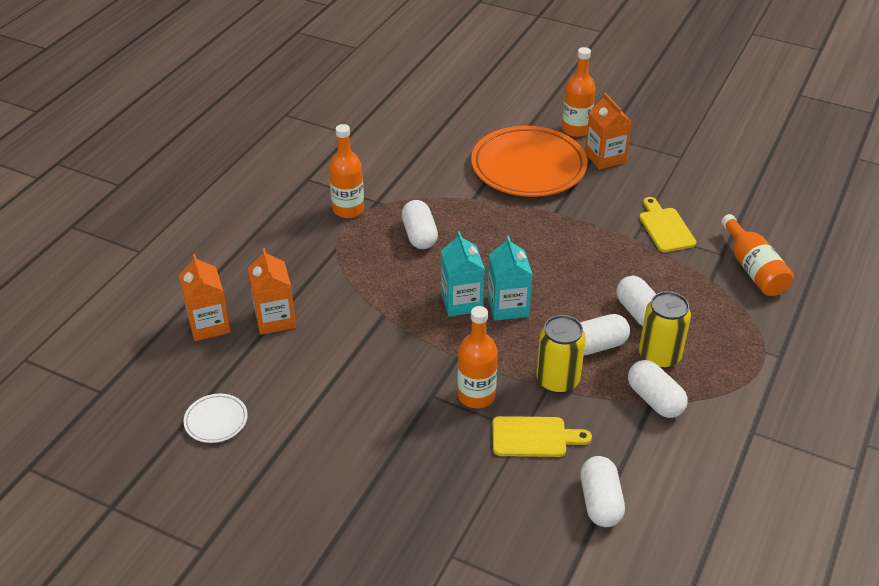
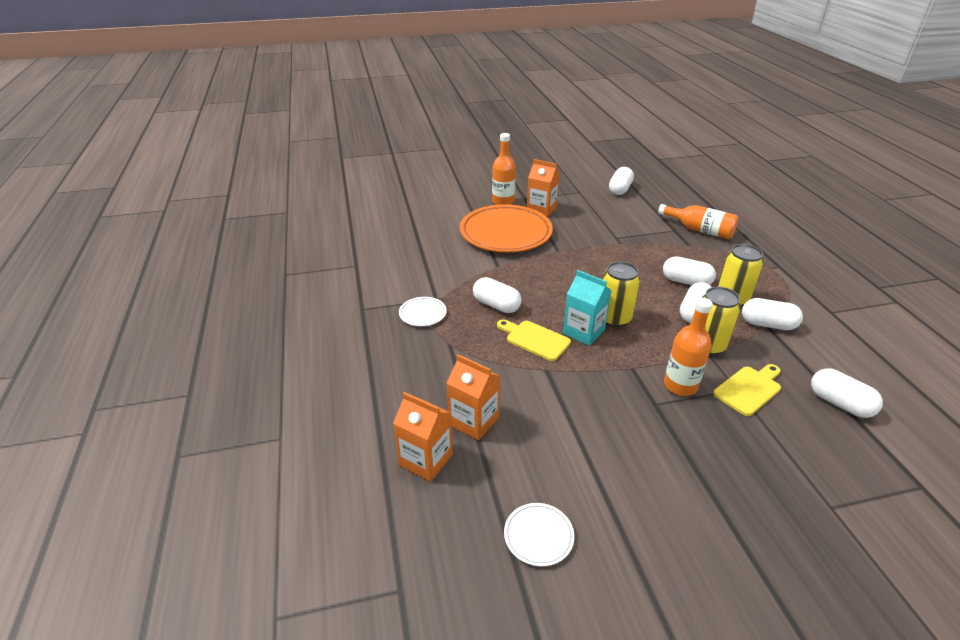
camera: 40 degrees left, 5 degrees down
(348, 209) = (423, 314): orange bottle -> white plate
(508, 306) = (614, 318): turquoise carton -> yellow can
(665, 228) = (628, 230): yellow cutting board -> yellow cutting board (535, 339)
(735, 175) = (620, 189): none -> white capsule

